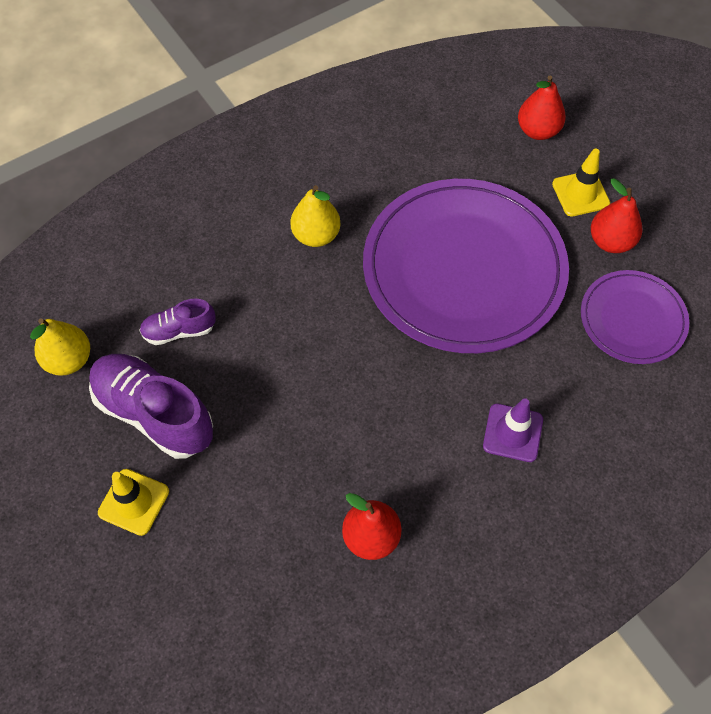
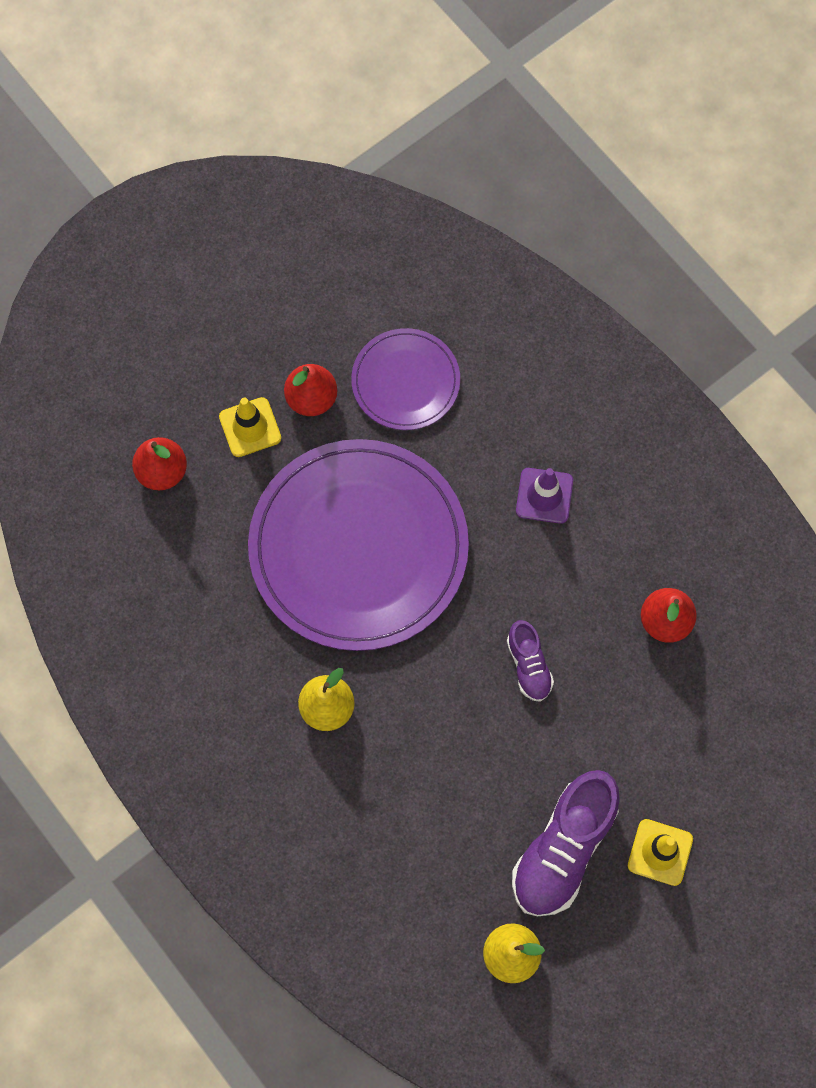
camera: 95 degrees left, 10 degrees up
(179, 331) = (463, 841): purple shoe -> purple shoe (529, 666)

